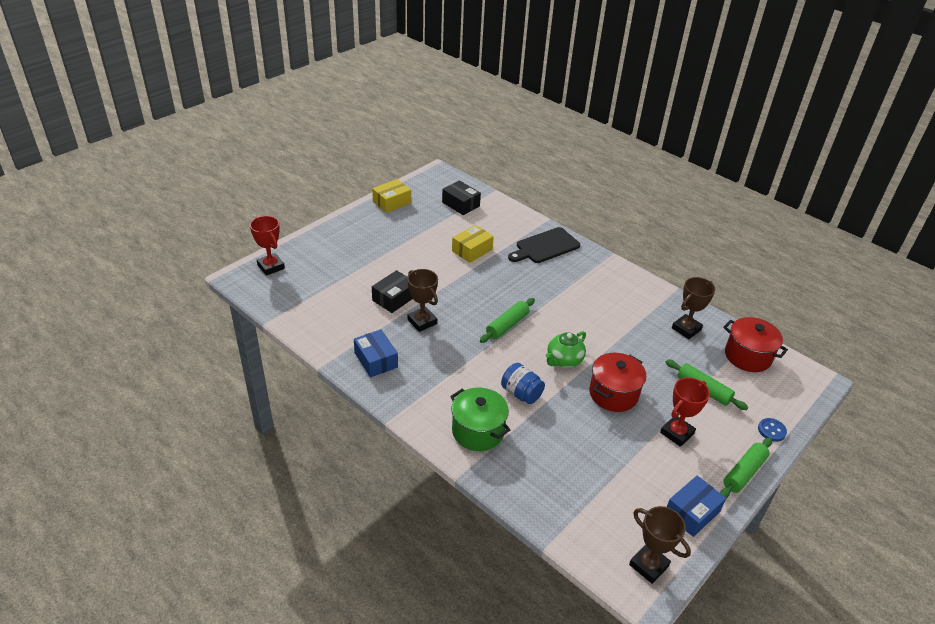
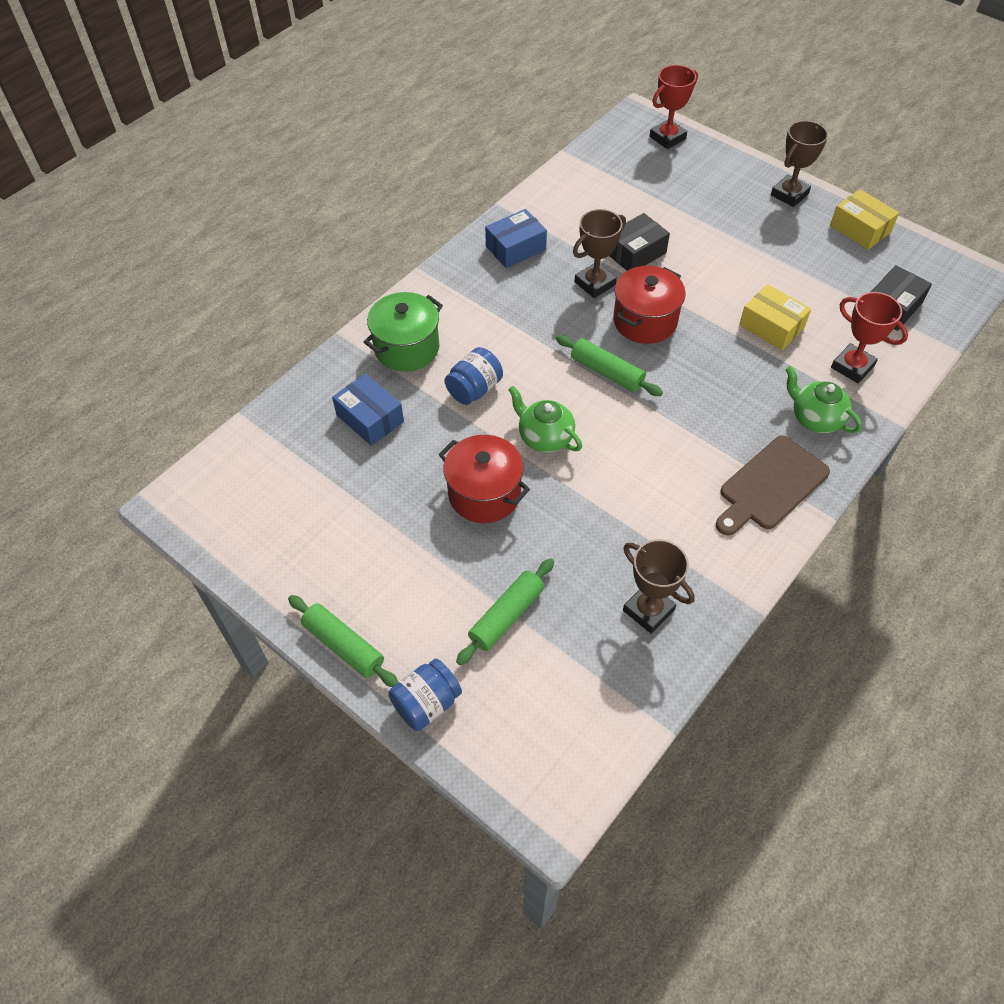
camera: 90 degrees right, 15 degrees up
(394, 298) = (635, 253): black box -> black box turned 75 degrees counterclockwise
(545, 246) = (815, 418): black cutting board -> green teapot
(595, 271) = (770, 485): none -> brown cutting board
(648, 565) = (206, 511): brown trophy -> brown trophy (789, 194)
(677, 433) = (415, 567): red trophy -> red trophy (852, 367)
(692, 512) = (279, 568): blue box -> blue box (370, 418)
(747, 356) = (596, 700): red pot -> red pot (645, 321)
(771, 430) = (426, 703): blue button -> blue jar

